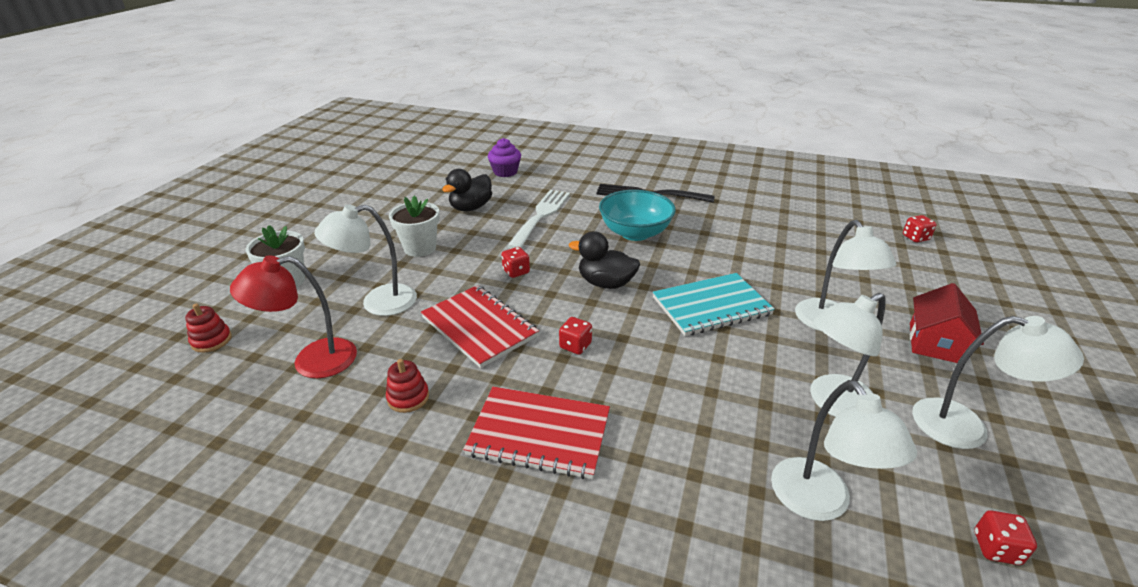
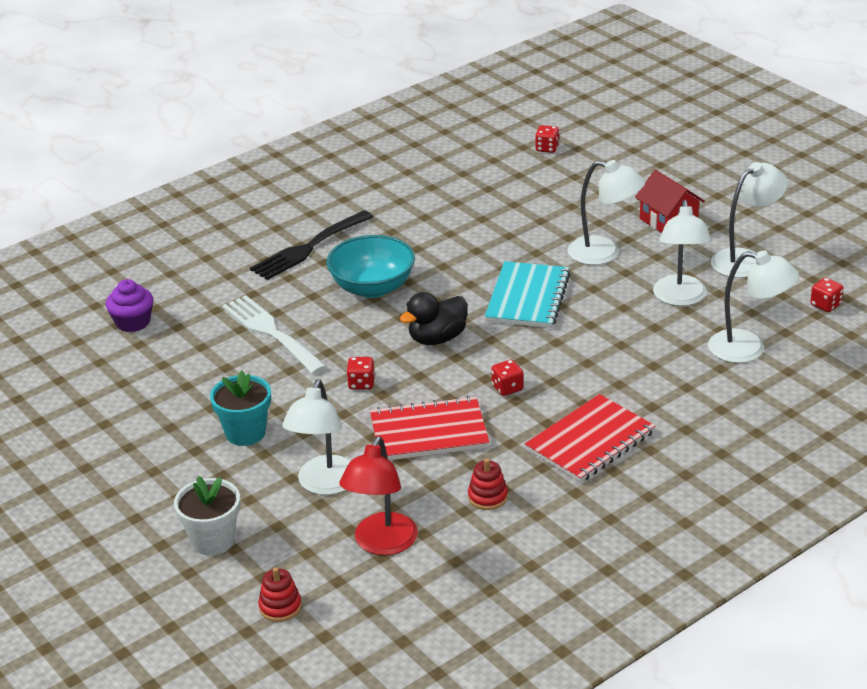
camera: 55 degrees left, 0 degrees up
(420, 248) = (245, 433): white flower pot -> turquoise flower pot
(471, 208) = (194, 374): black duck -> none

